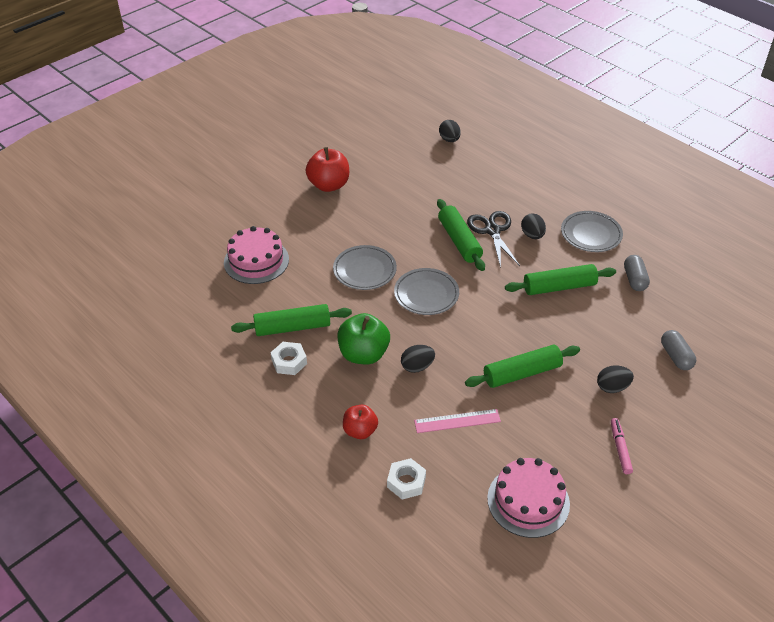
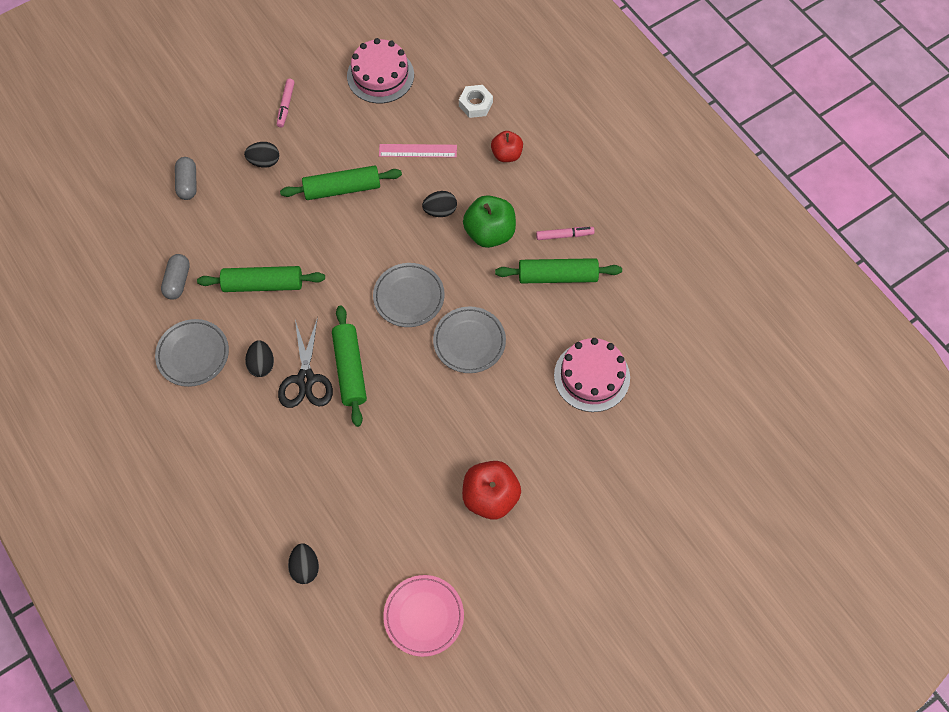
camera: 170 degrees left, 20 degrees up
(289, 362) = (564, 235): white nut -> pink marker
(363, 129) = (424, 616): none -> pink plate

